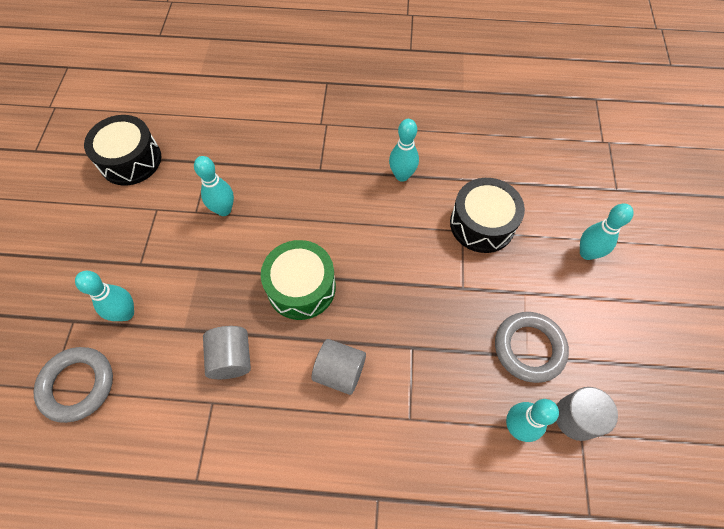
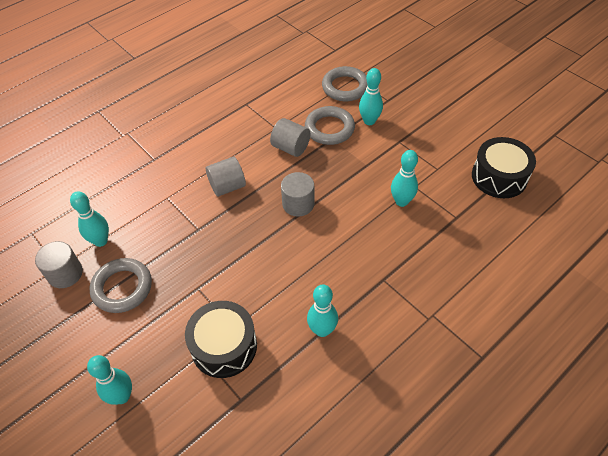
camera: 135 degrees right, 10 degrees down
(169, 344) = (329, 128): none -> grey ring
(301, 287) = (298, 204): green drum -> grey cylinder

